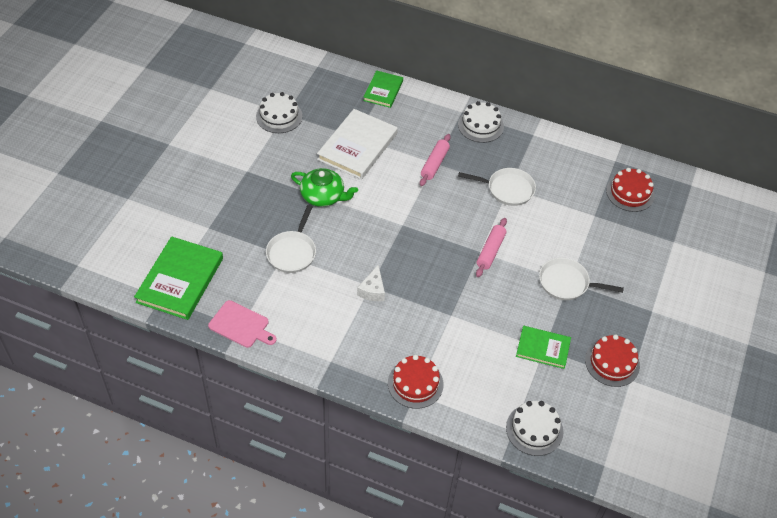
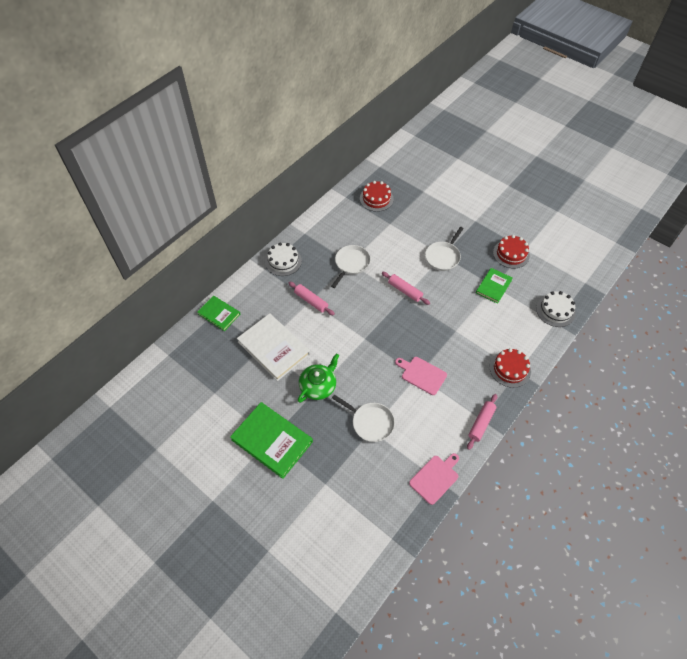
camera: 70 degrees left, 5 degrees up
(180, 280) = (377, 519): green book -> green book (272, 441)
(279, 116) = (215, 399): white cake -> none
(325, 361) = (481, 423): none -> pink rolling pin
(372, 290) = (422, 374): white cheese -> pink cutting board

